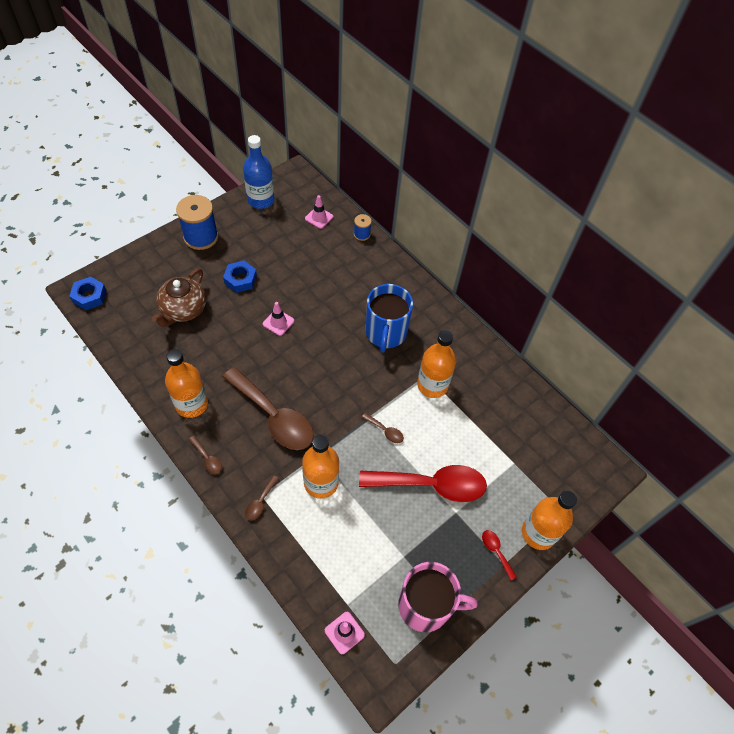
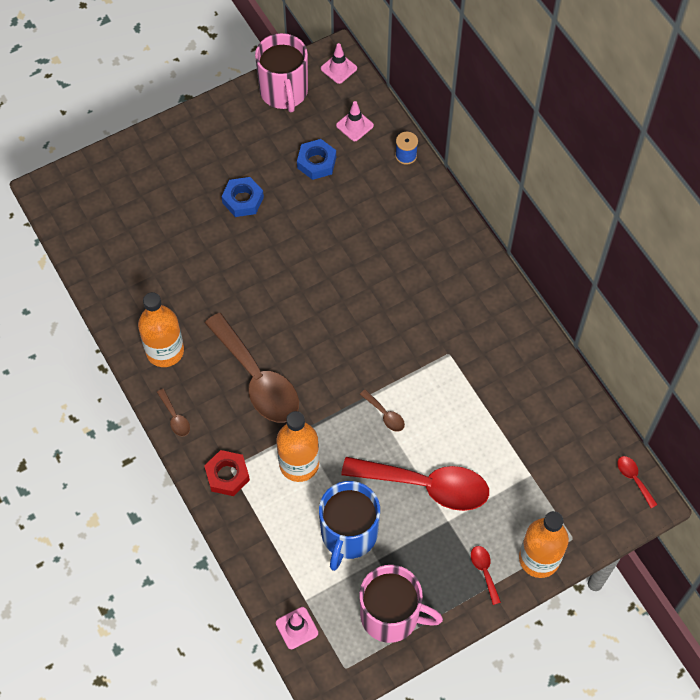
camera: 15 degrees right, 5 degrees up
(89, 296) = (60, 200): blue nut -> blue nut (316, 162)
(183, 310) = (169, 232): brown teapot -> none
(201, 237) = (202, 136): blue spool -> none
(260, 502) = (227, 475): brown spoon -> red nut
(261, 200) = (284, 92): blue bottle -> pink mug
(278, 322) = (280, 262): pink traffic cone -> pink traffic cone (339, 68)
(385, 333) = (410, 293): blue mug -> blue mug (348, 534)
(432, 385) = (454, 367): orange bottle -> none
(595, 454) = (634, 479): none -> red spoon

